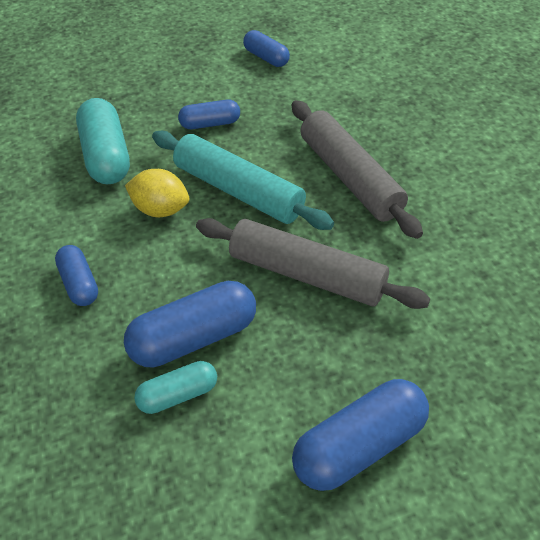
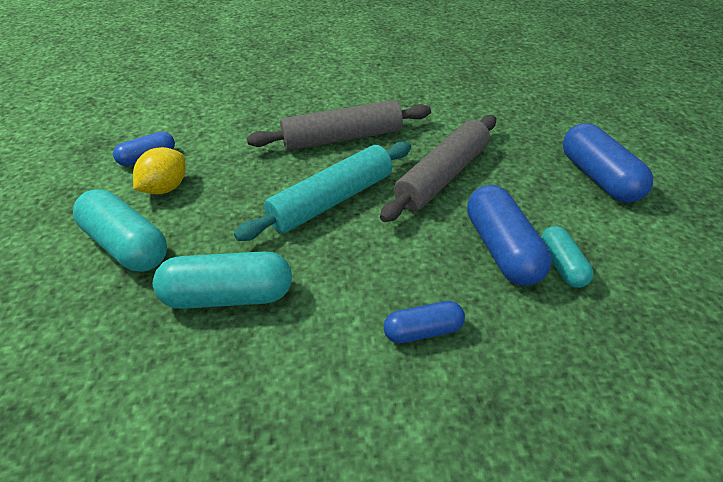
camera: 80 degrees left, 5 degrees down
(152, 86) = (127, 245): none -> turquoise capsule
(161, 209) = (335, 256): yellow lemon -> yellow lemon (165, 188)
(210, 124) = (224, 207): blue capsule -> none

